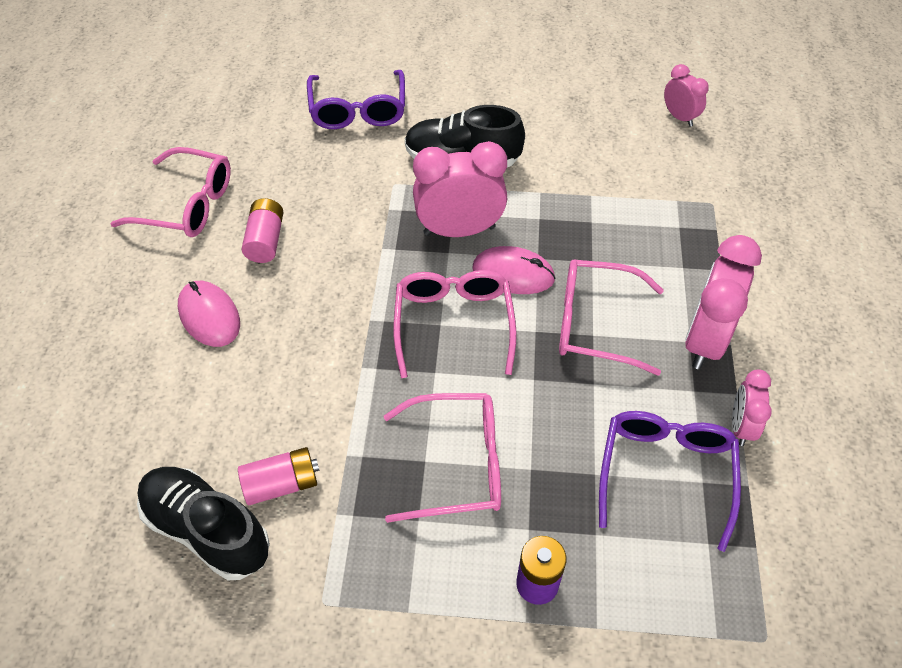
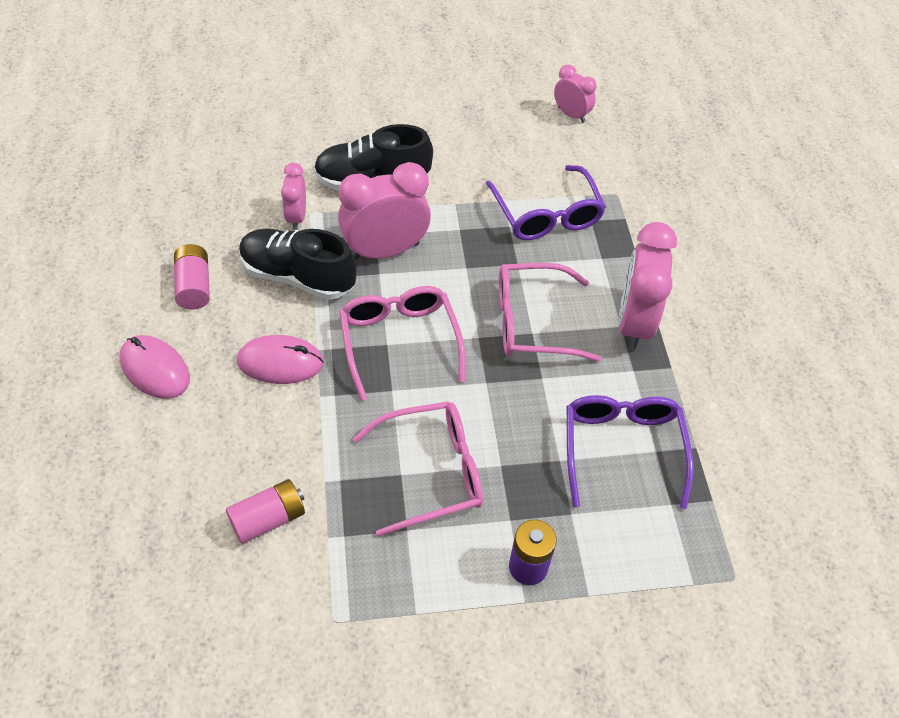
camera: 15 degrees left, 0 degrees up
(187, 205) = (103, 261): pink glasses -> none
(207, 530) = (205, 575): black shoe -> black shoe (298, 276)
(358, 110) = (257, 143): purple glasses -> purple glasses (546, 215)
(513, 273) = (446, 285): pink mouse -> pink mouse (280, 362)
(741, 426) = (680, 396): pink clock -> pink clock (296, 217)

